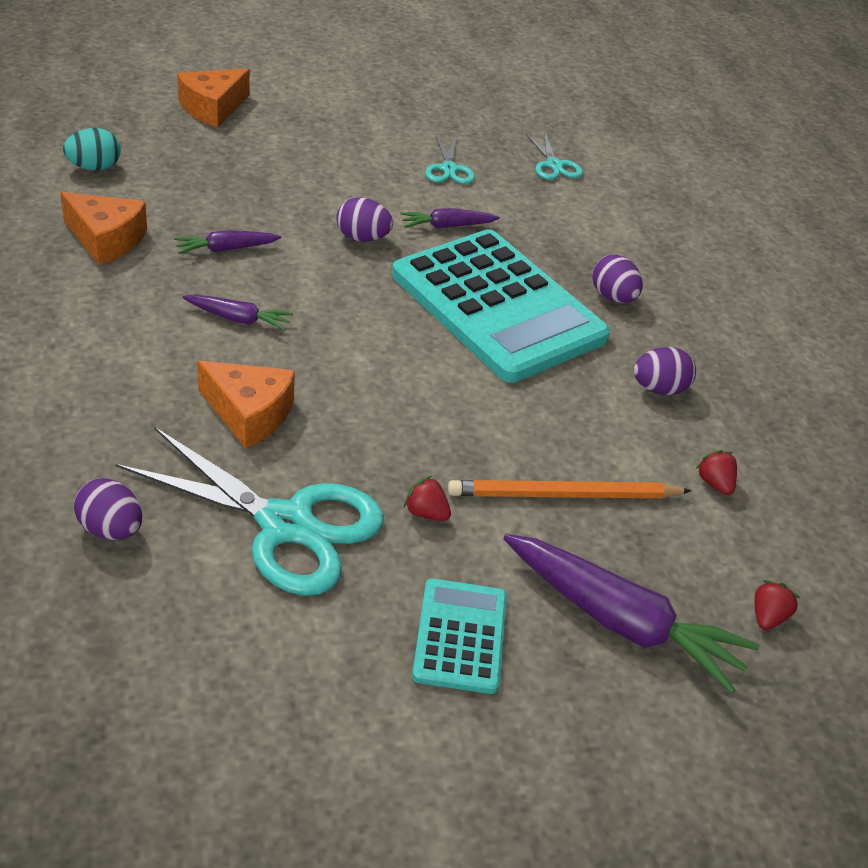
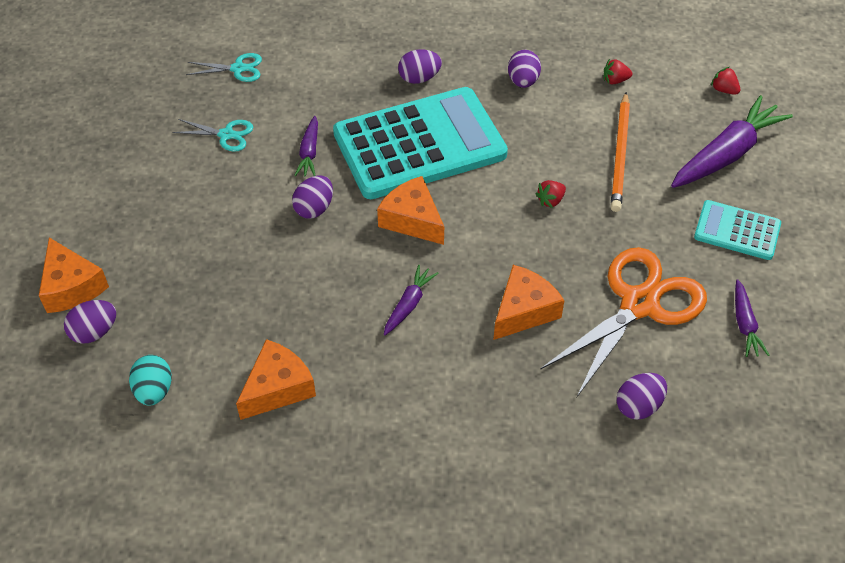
camera: 70 degrees left, 10 degrees up
(160, 127) = (94, 332): none -> purple egg
(226, 249) = (311, 302): purple carrot -> purple carrot (744, 324)
(286, 524) = (639, 304): turquoise scissors -> orange scissors
(370, 311) = (412, 220): none -> orange cheese
(426, 513) = (632, 227): red strawberry -> red strawberry (550, 200)

